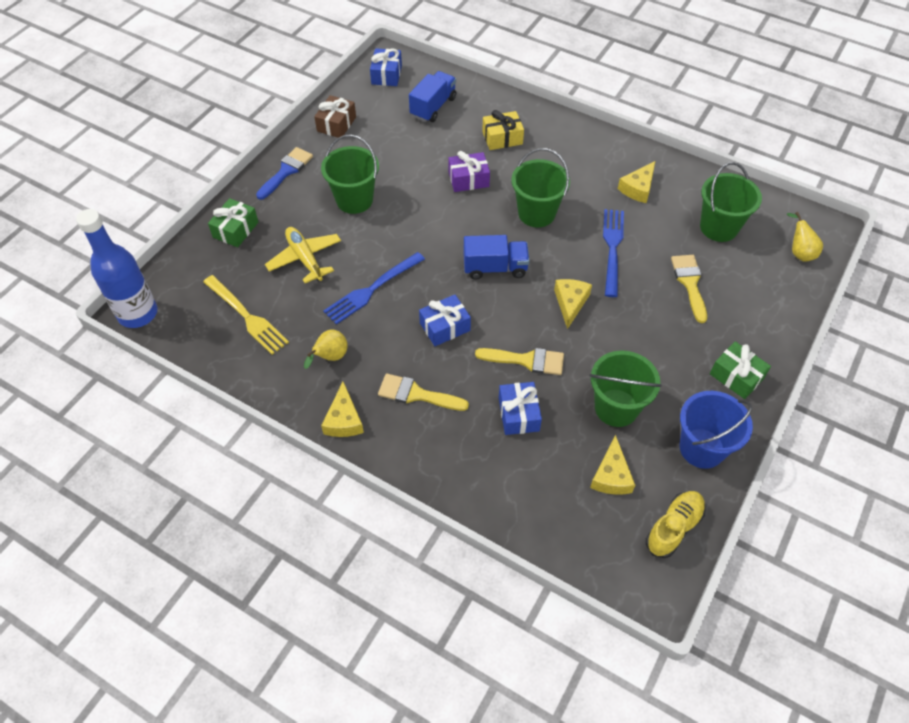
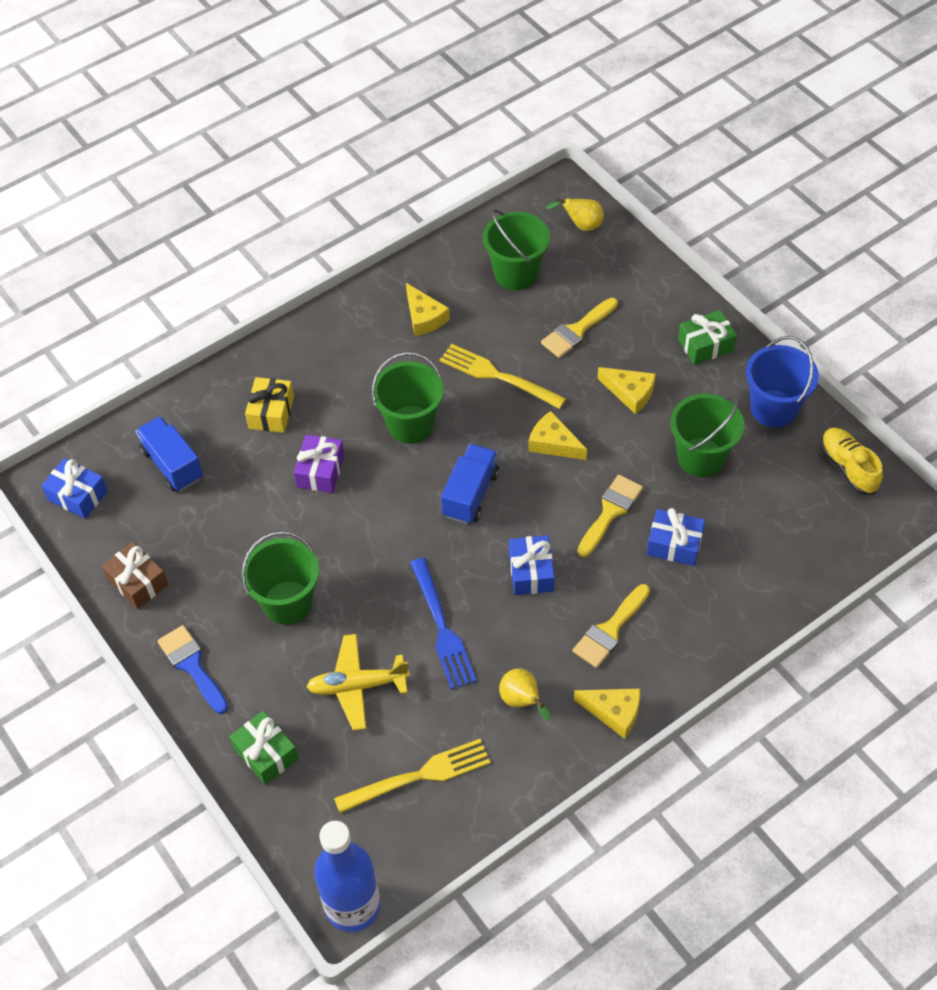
camera: 65 degrees left, 0 degrees up
(611, 475) = (775, 493): yellow cheese -> yellow cheese (630, 393)
(612, 248) = (498, 376): blue fork -> yellow fork
(689, 283) = (577, 331): yellow brush -> yellow brush turned 60 degrees counterclockwise

